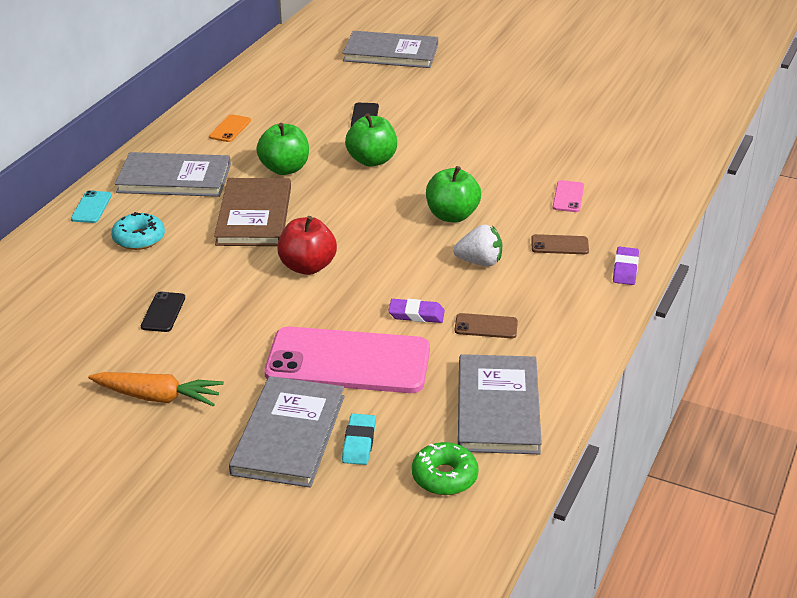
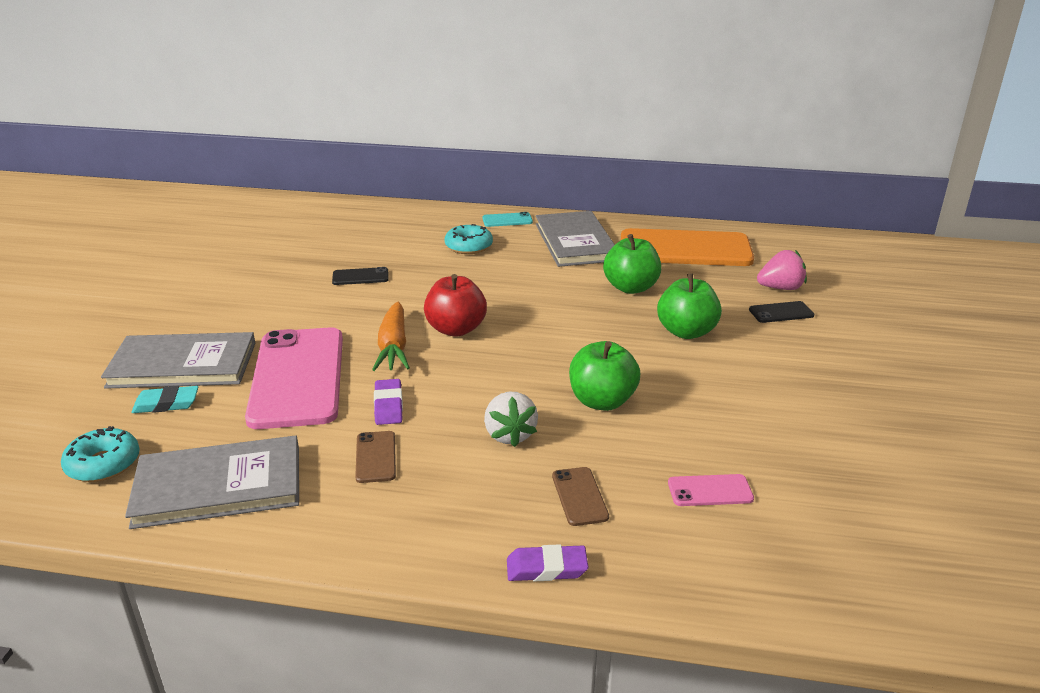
camera: 75 degrees right, 5 degrees down
(157, 397) = (239, 297): orange carrot -> orange carrot (393, 347)
(230, 129) = (685, 249): orange phone -> orange phone, size x2.48
(254, 216) = (533, 288): brown book -> none
(327, 106) = (780, 288): none -> pink strawberry
(391, 53) = (951, 305): grey book -> none
(444, 477) = (103, 464): green donut -> turquoise donut

